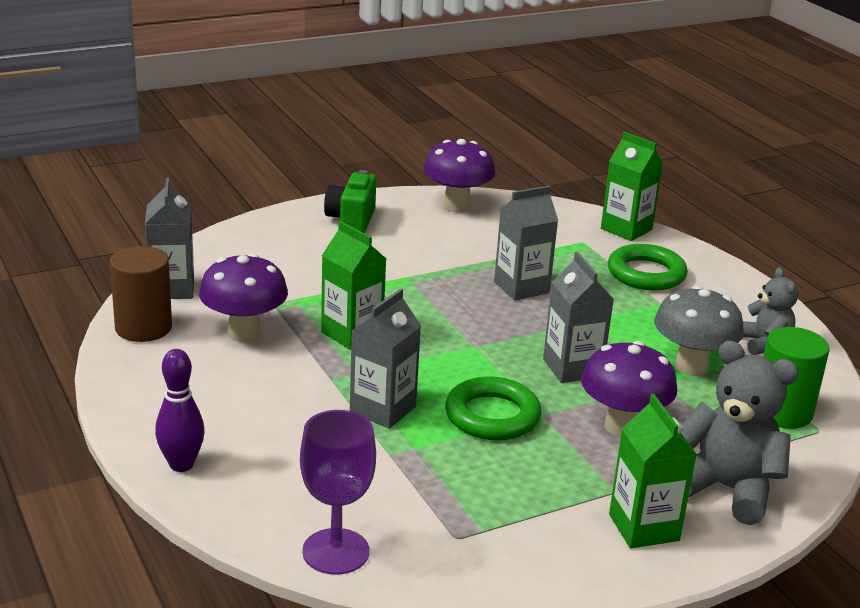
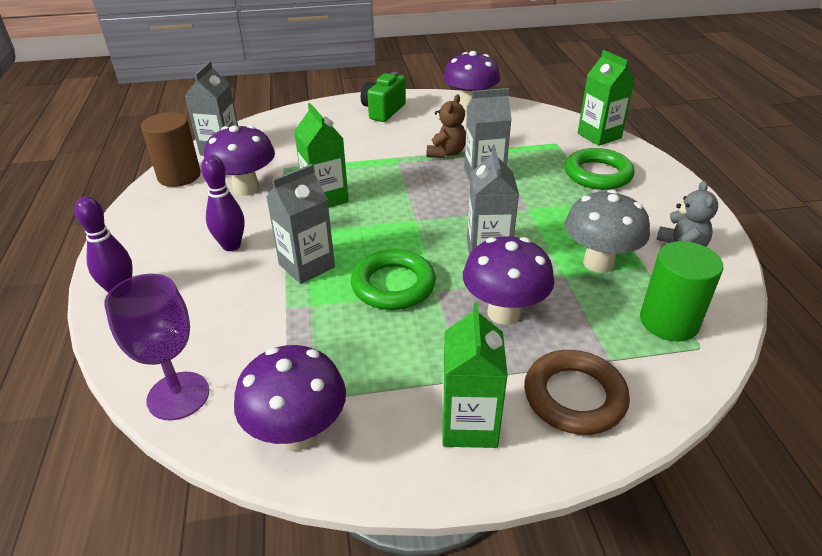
camera: 20 degrees right, 10 degrees up
(277, 400) = (231, 246): none -> purple bowling pin
(462, 266) = (446, 153): none -> brown teddy bear
(485, 562) = (298, 434): none -> purple mushroom
(727, 489) = (574, 397): grey teddy bear -> brown ring

